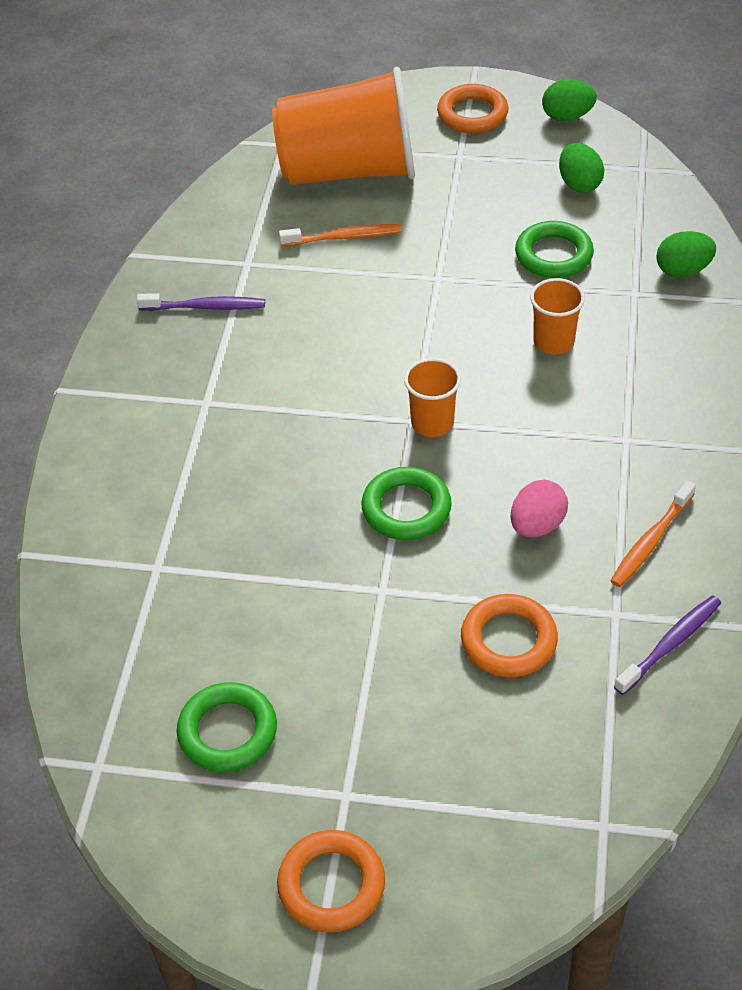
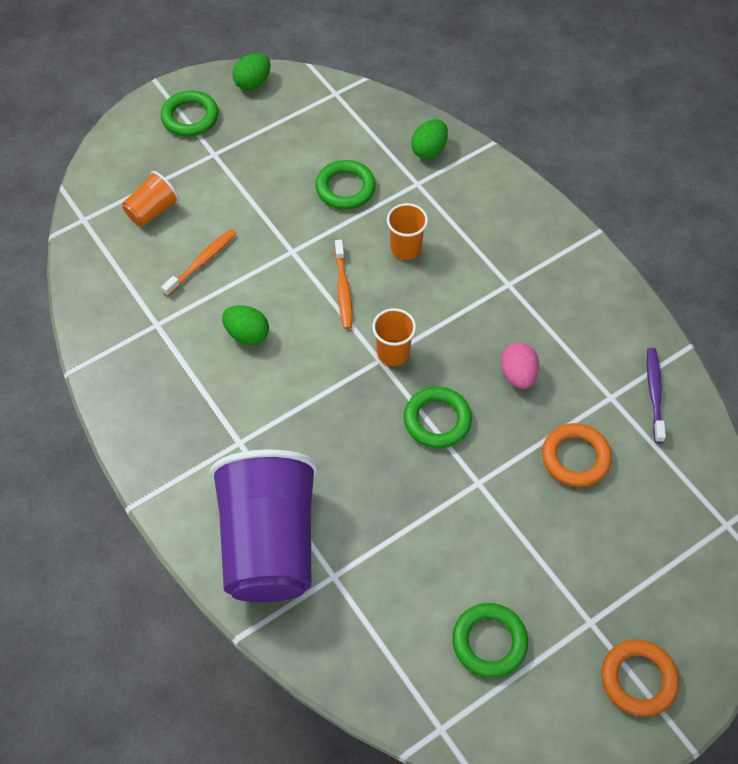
camera: 45 degrees left, 10 degrees up
(134, 500) = (269, 543): none -> purple cup
(205, 307) = (164, 375): purple toothbrush -> none
(348, 171) = (152, 211): orange cup -> orange cup, size x0.44
(472, 114) = (190, 117): orange ring -> green ring
(579, 184) = (310, 128): green egg -> green egg (247, 334)
(651, 541) = (584, 338): orange toothbrush -> orange toothbrush (343, 289)

